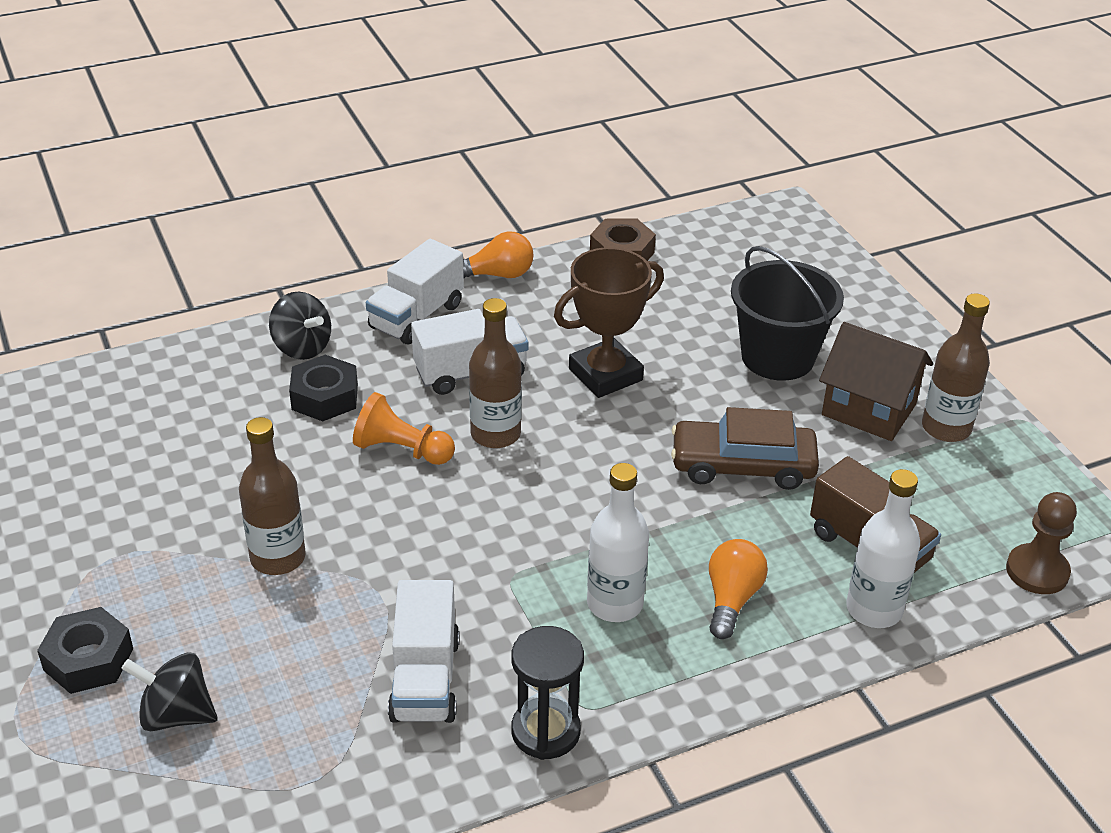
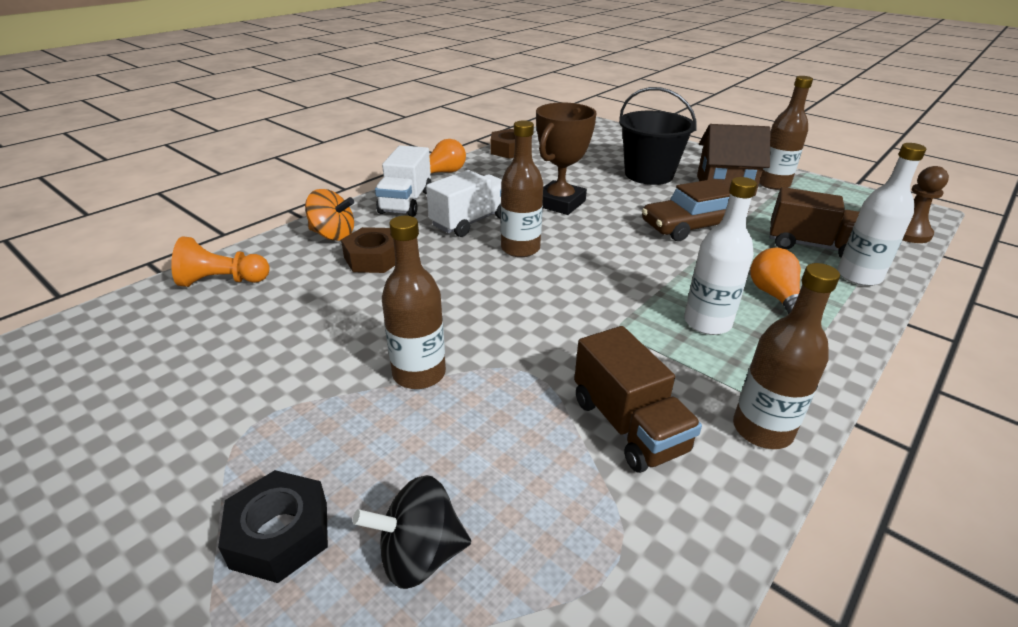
camera: 25 degrees left, 5 degrees down
(302, 347) = (333, 235): black spinning top -> orange spinning top
(325, 397) = (374, 258): black nut -> brown nut
(402, 450) = (461, 274): orange pawn -> orange pawn (223, 281)
(425, 679) = (628, 425): white truck -> brown truck
(545, 731) = (762, 430): black hourglass -> brown bottle

